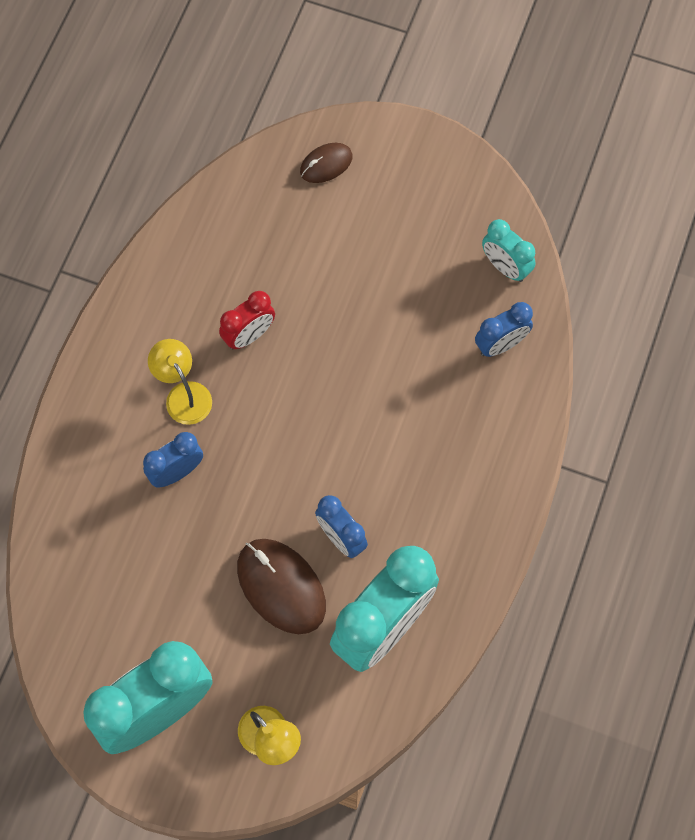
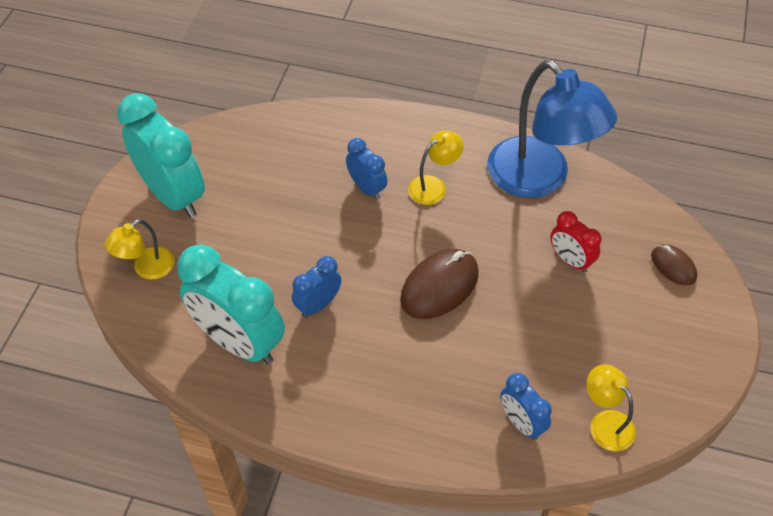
camera: 85 degrees right, 15 degrees down
(188, 276) = (539, 179): none -> blue lamp
(249, 335) = (493, 224): red clock -> red clock (570, 260)
(281, 587) = (273, 265): brown mouse -> brown mouse (439, 286)
(505, 267) = (605, 423): turquoise clock -> yellow lamp

